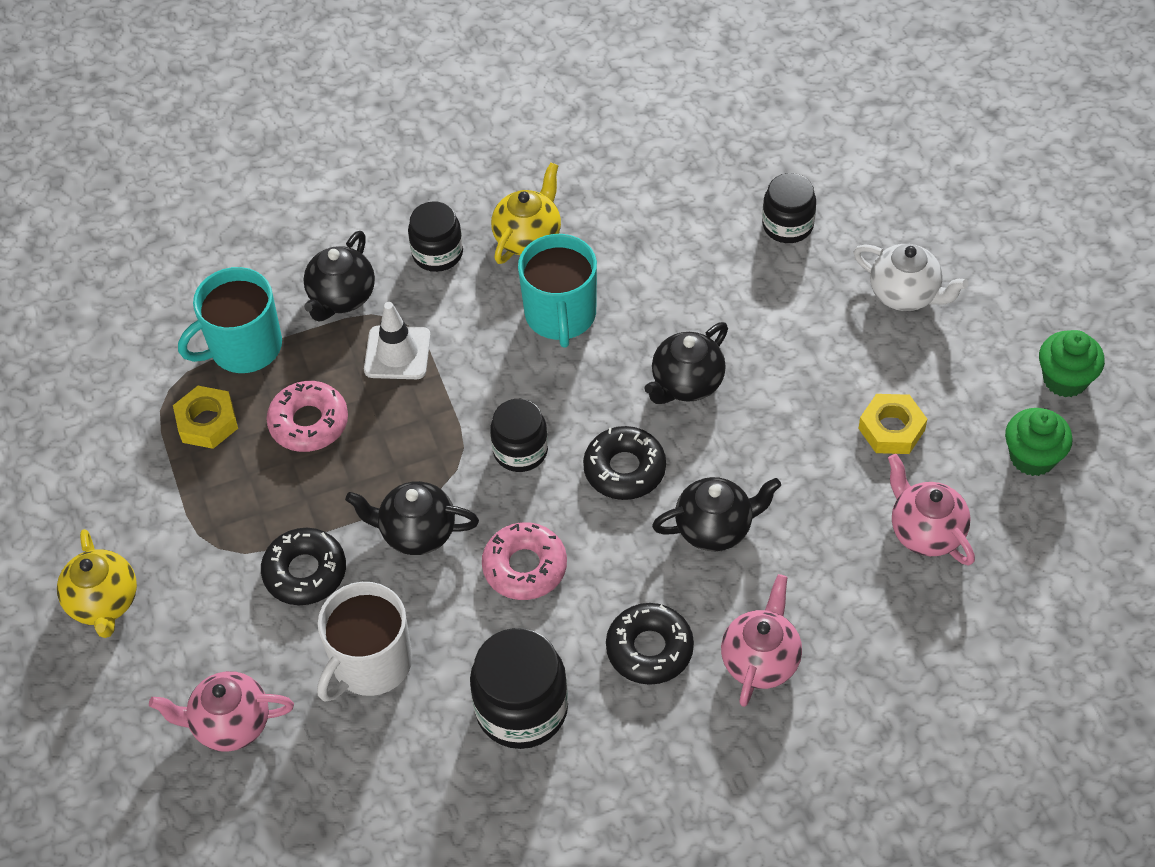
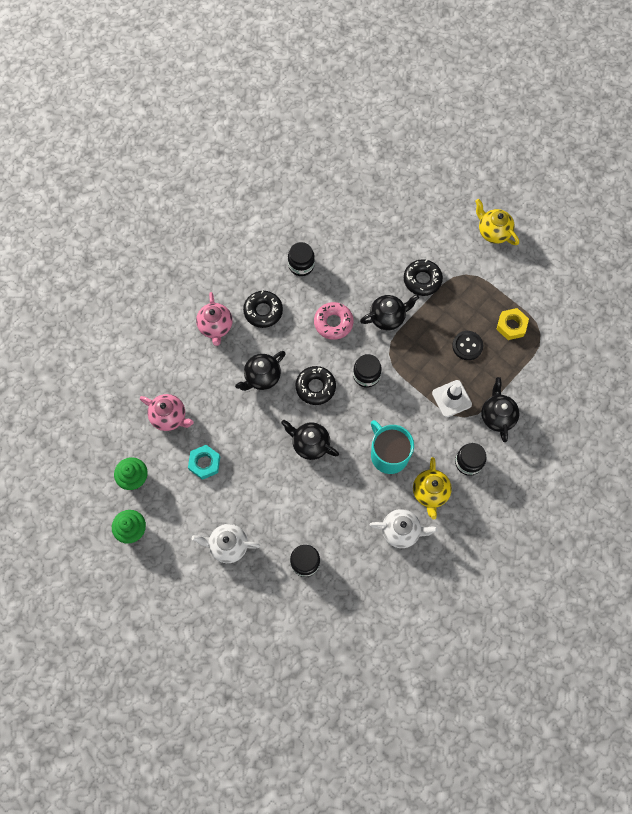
camera: 150 degrees right, 15 degrees up
(230, 724) = (409, 210): pink teapot -> none
(244, 347) = (523, 369): turquoise mug -> none
(309, 423) = (467, 346): pink donut -> black button
(370, 663) = (371, 256): white mug -> none
(521, 709) = (301, 265): black jar -> black jar, size x0.65
(609, 207) = (401, 531): none -> white teapot
(686, 383) = (310, 444): black teapot -> black teapot turned 75 degrees counterclockwise
(891, 429) = (204, 463): yellow nut -> turquoise nut

